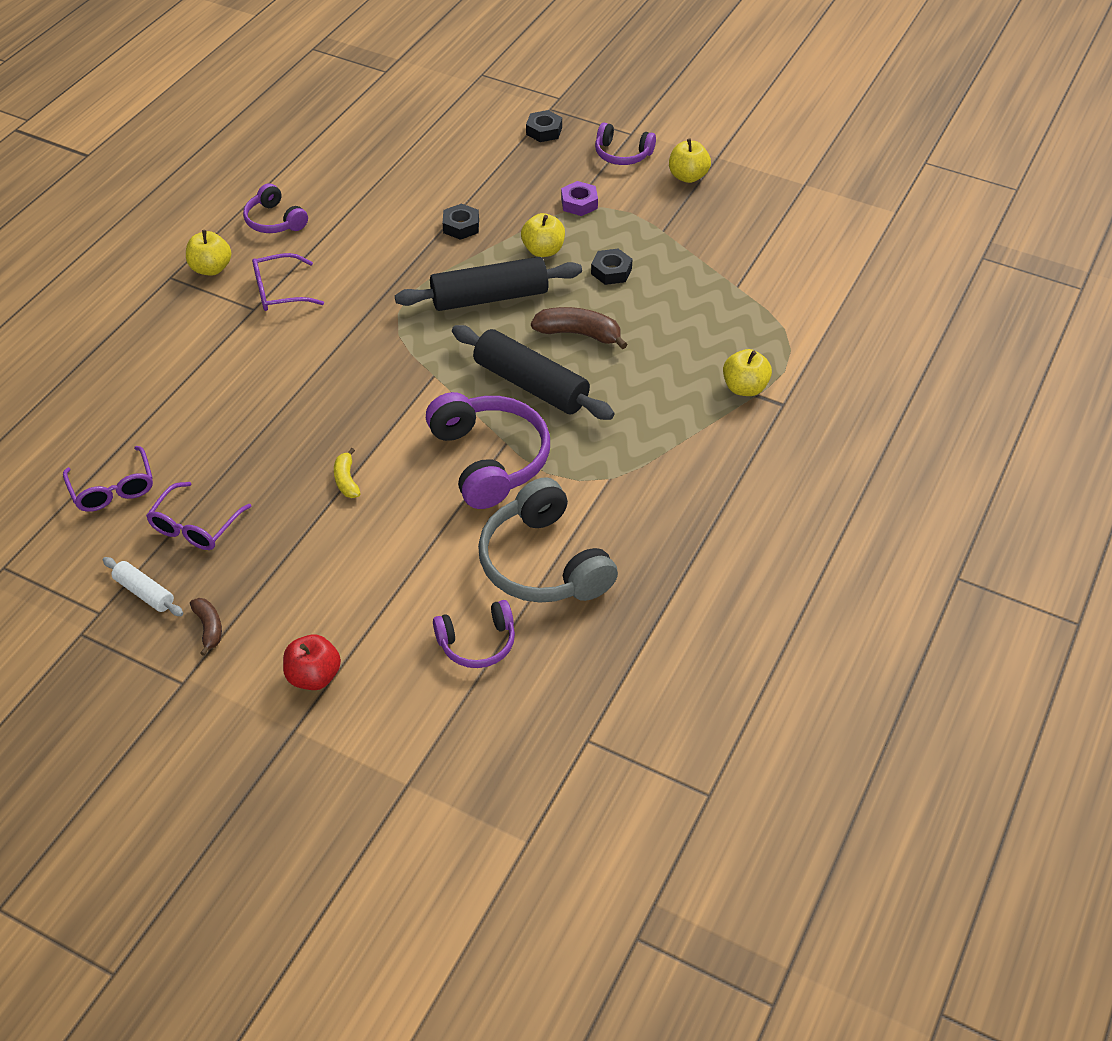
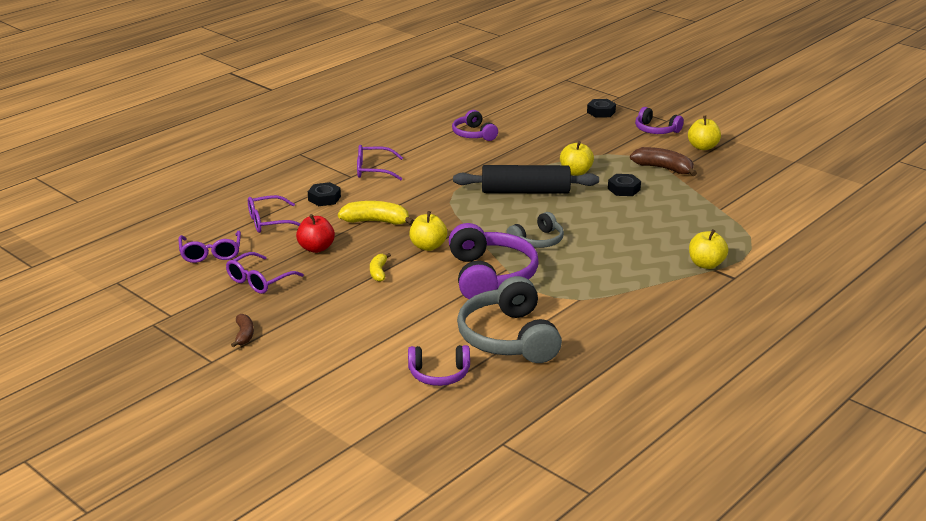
camera: 15 degrees right, 20 degrees down
(144, 592) = (207, 309): white rolling pin -> none
(172, 415) = (269, 222): none -> purple glasses
(211, 268) = (330, 153): yellow apple -> yellow apple (428, 246)
(274, 221) = (385, 135): purple headphones -> purple headphones (473, 134)
(314, 388) = (376, 221): none -> yellow banana
(314, 676) = (308, 373): red apple -> red apple (316, 248)
(461, 226) = (519, 153): black nut -> black nut (324, 198)
(530, 385) = (537, 241): black rolling pin -> grey headphones
(579, 203) = (613, 151): purple nut -> none
(579, 334) = (586, 219): brown banana -> brown banana (663, 168)

